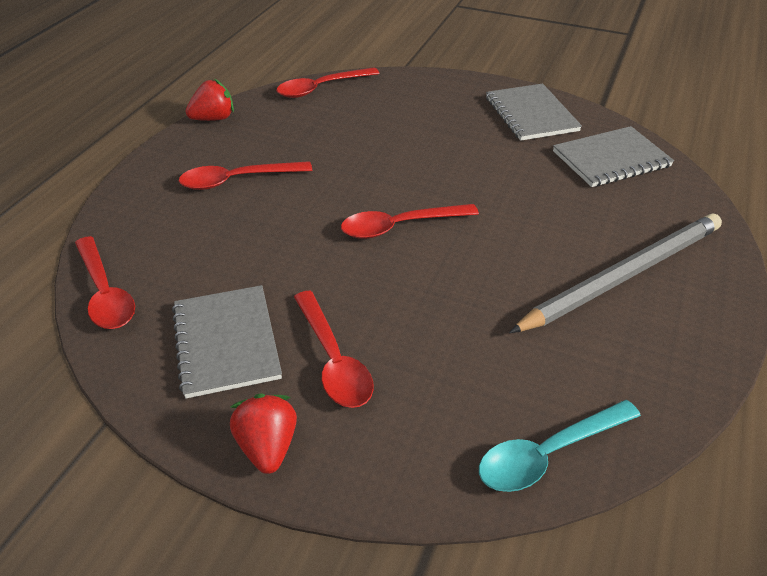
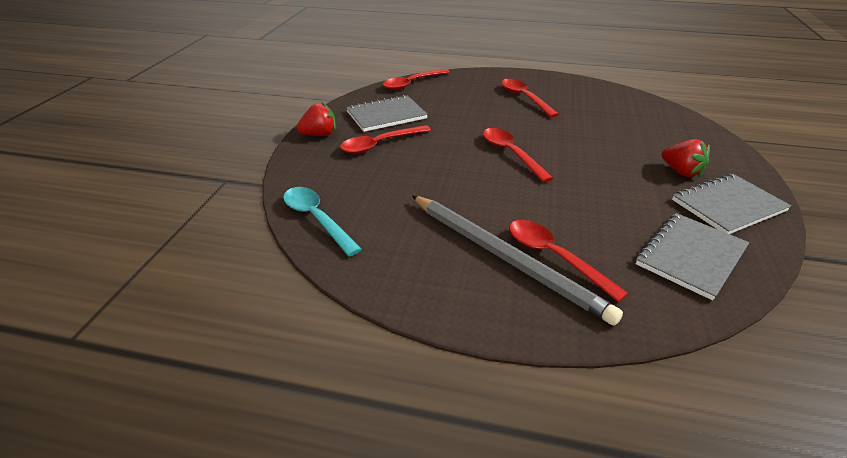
camera: 80 degrees right, 5 degrees down
(213, 119) = (584, 82): red strawberry -> red strawberry (681, 171)
(321, 88) = (660, 108): red spoon -> red spoon (554, 257)
(611, 159) = (691, 256): grey notebook -> grey notebook turned 75 degrees clockwise

